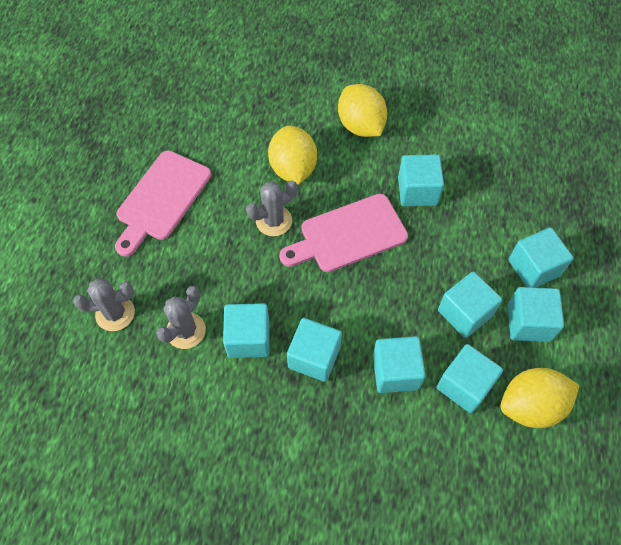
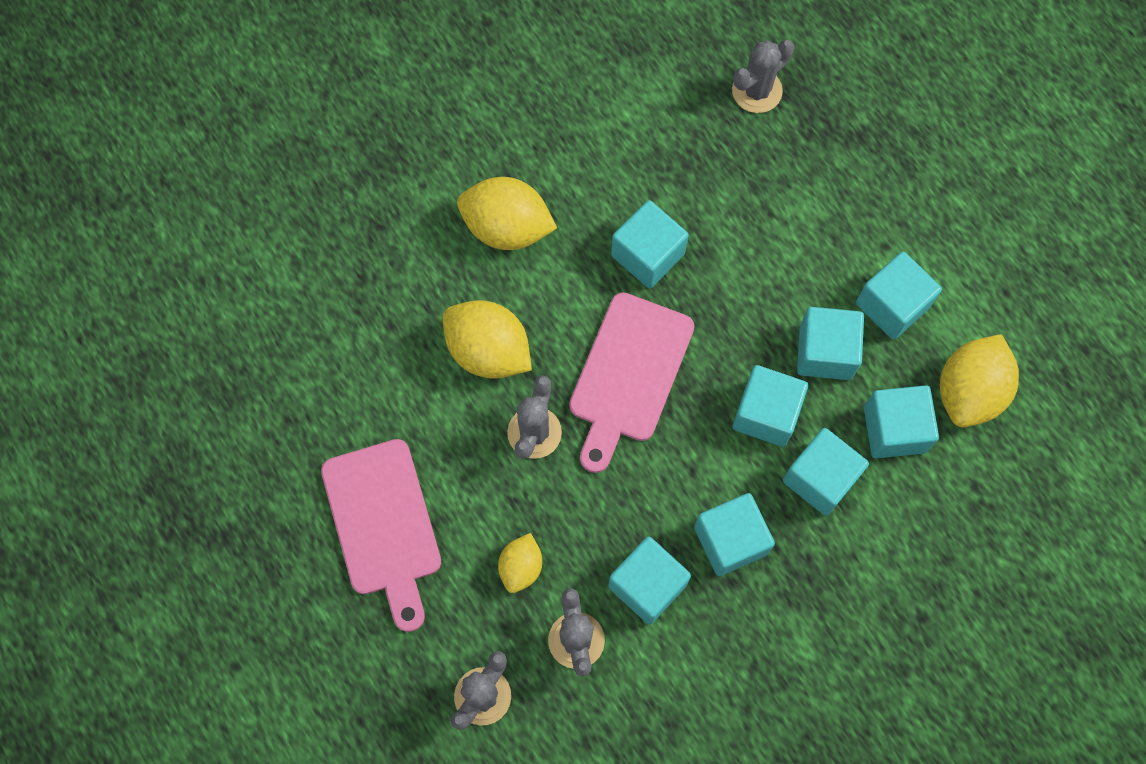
camera: 45 degrees left, 10 degrees up
(199, 273) = (521, 567): none -> yellow lemon
(534, 268) = (843, 238): turquoise cube -> turquoise cube (766, 413)
(555, 165) = (757, 91): none -> grey cactus

